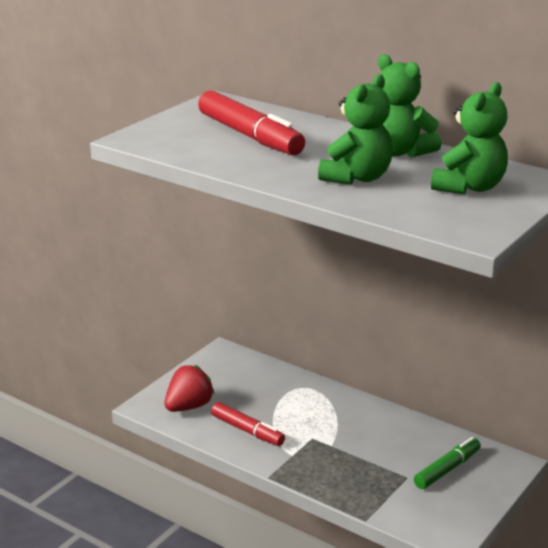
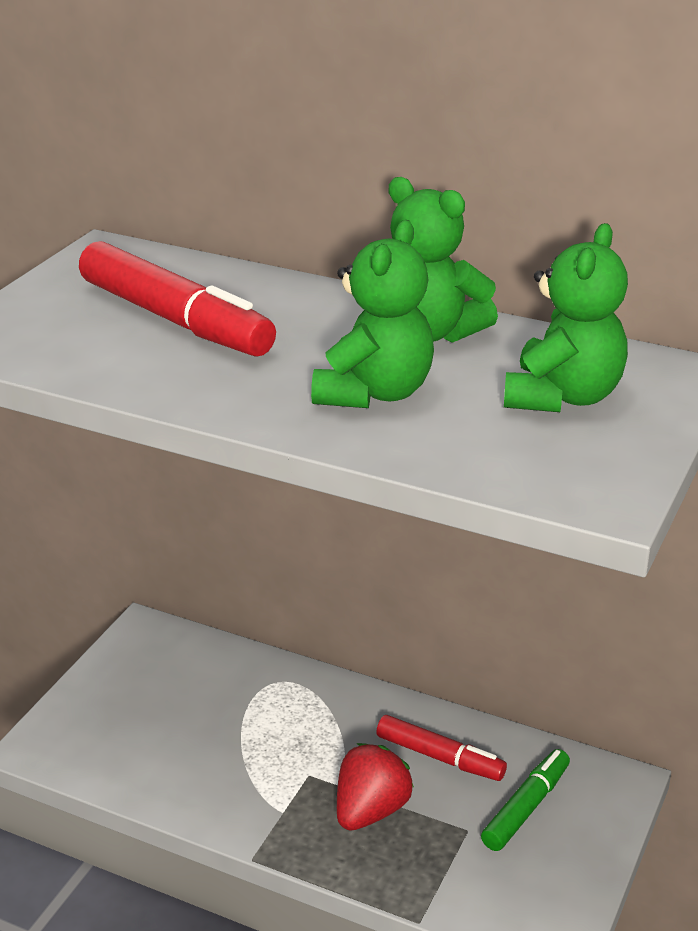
camera: 10 degrees left, 5 degrees up
(189, 406) = (104, 739): red strawberry -> red strawberry (370, 811)
(247, 430) = (204, 774): red marker -> red marker (439, 757)

